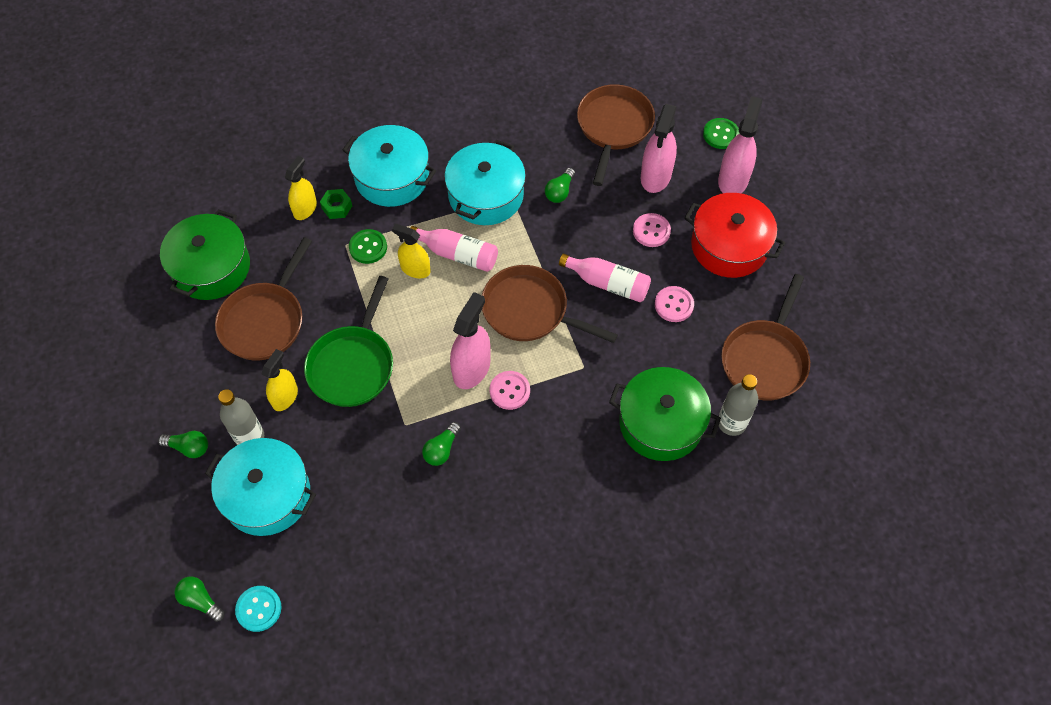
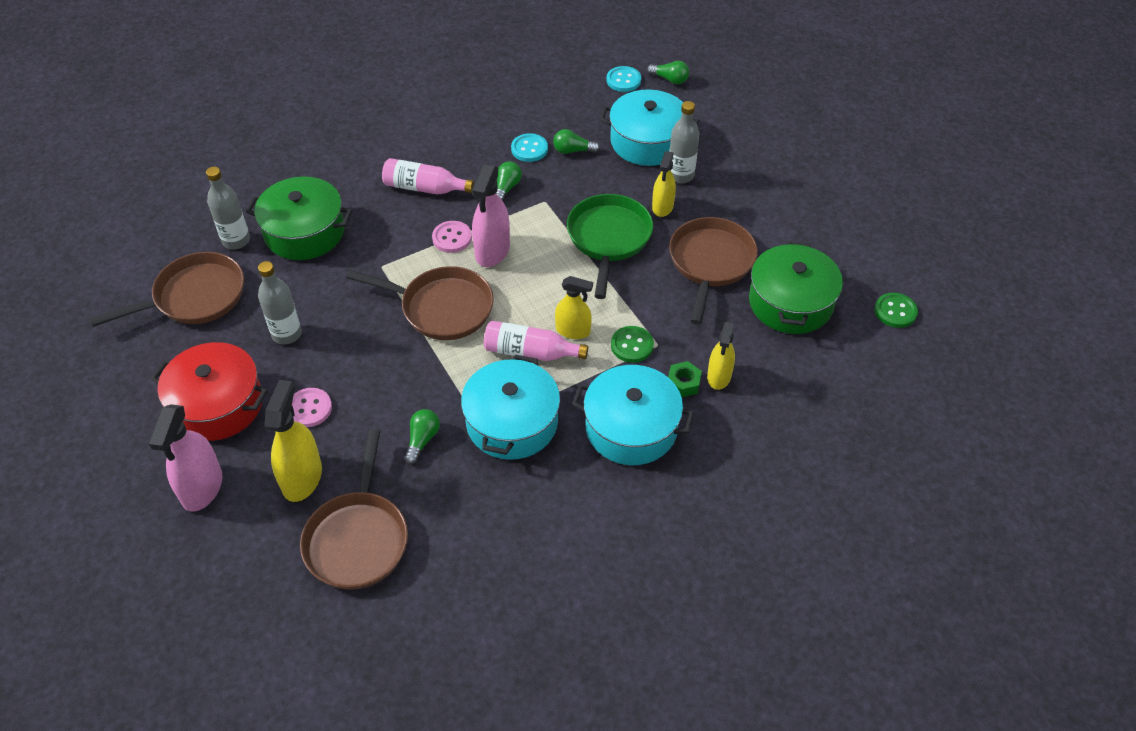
camera: 170 degrees right, 10 degrees down
(189, 447) = (730, 162): green light bulb -> green light bulb (573, 150)
(404, 505) = (529, 149): none -> turquoise button
(608, 283) = (359, 345): pink bottle -> pink bottle (424, 188)
(656, 176) = (302, 478): pink spray bottle -> yellow spray bottle
(674, 305) = (286, 334): pink button -> grey bottle
(720, 134) = (210, 550): green button -> green button (895, 311)
(765, 359) = (194, 297): brown pan -> brown pan turned 45 degrees clockwise

